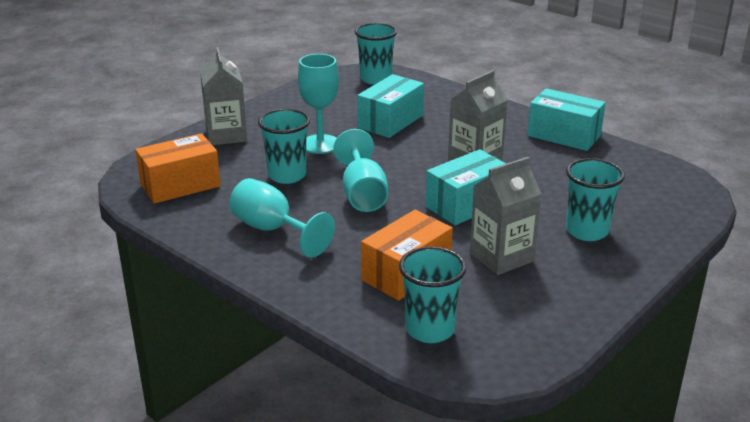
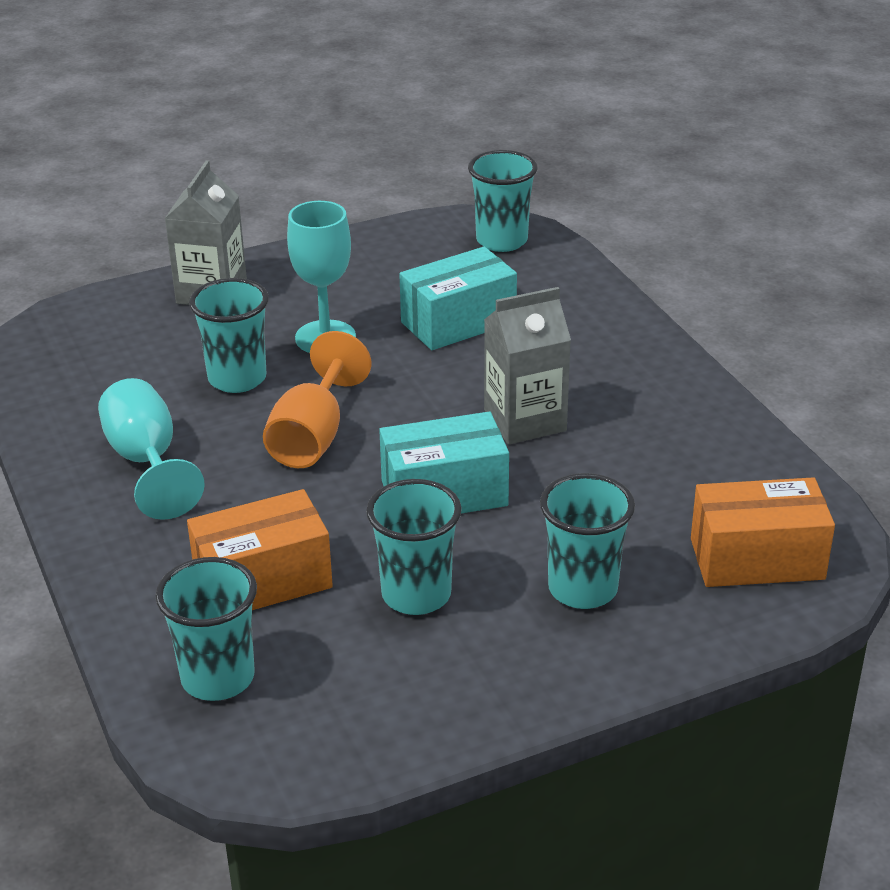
camera: 25 degrees right, 5 degrees up
(180, 185) = (89, 359): orange box -> orange box (757, 559)
(362, 194) = (313, 437): turquoise goblet -> orange goblet
(501, 257) = (416, 595): grey carton -> turquoise cup
(564, 135) = (704, 411): turquoise box -> none

